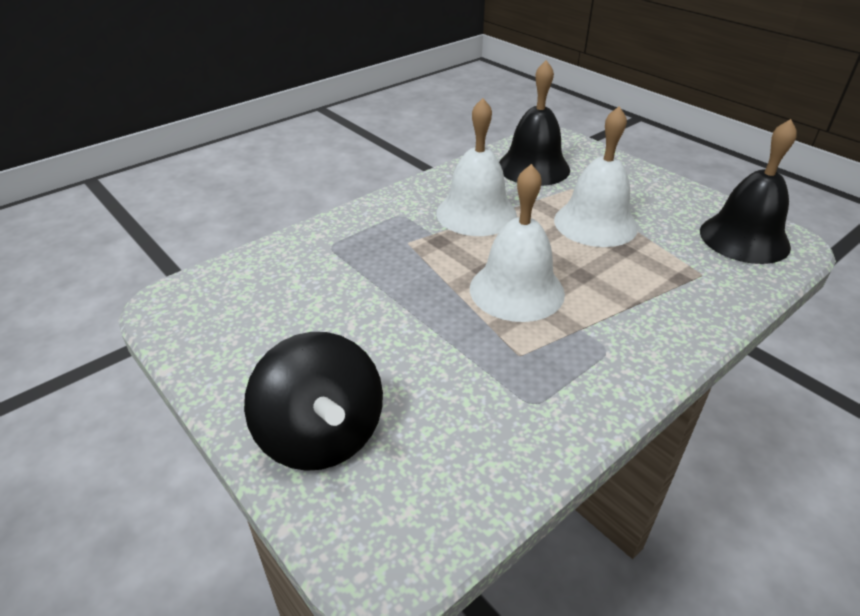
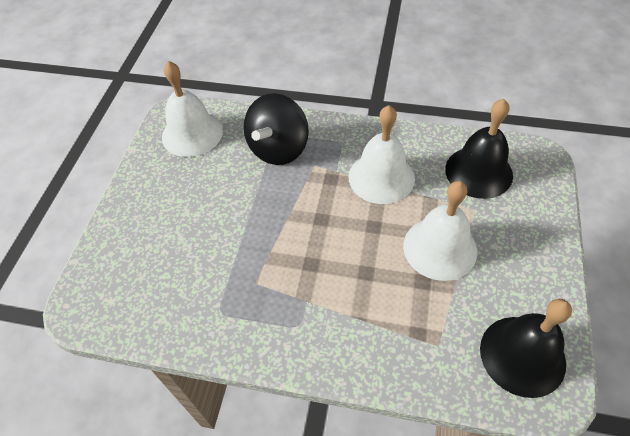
camera: 55 degrees right, 15 degrees up
(321, 436) = (132, 236): black spinning top -> black spinning top (278, 149)
(516, 290) = (316, 247): white bell -> white bell (192, 134)

